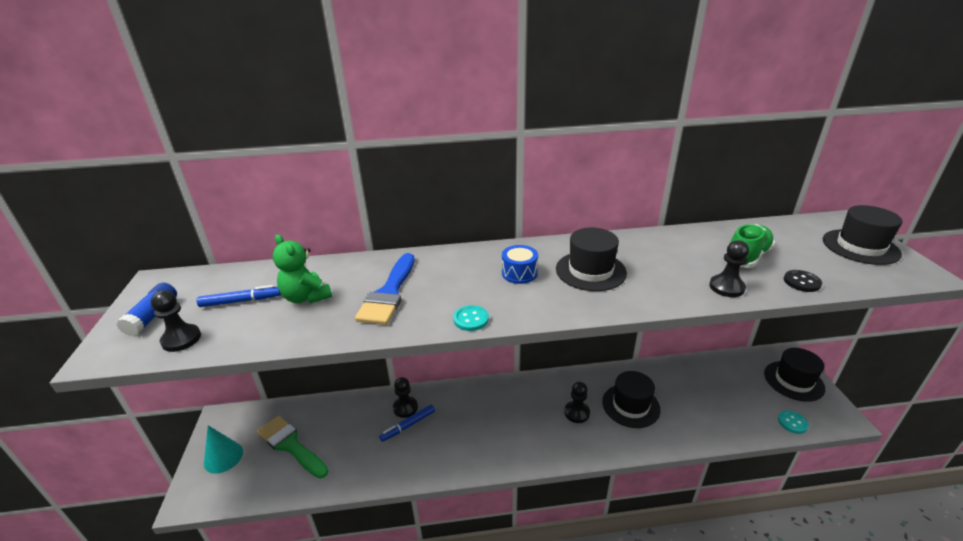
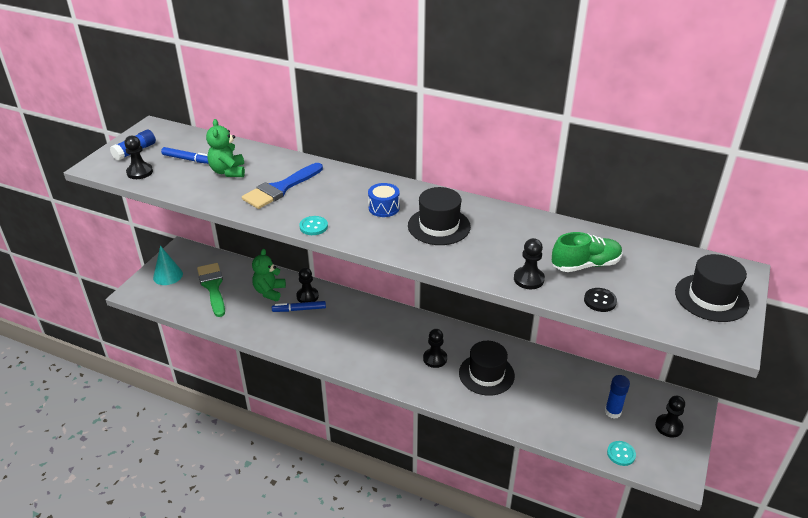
camera: 30 degrees right, 5 degrees up
(361, 421) = (269, 291): none -> green teddy bear
(748, 389) = (612, 412): none -> blue glue stick
(793, 381) = (668, 426): black hat -> black pawn

